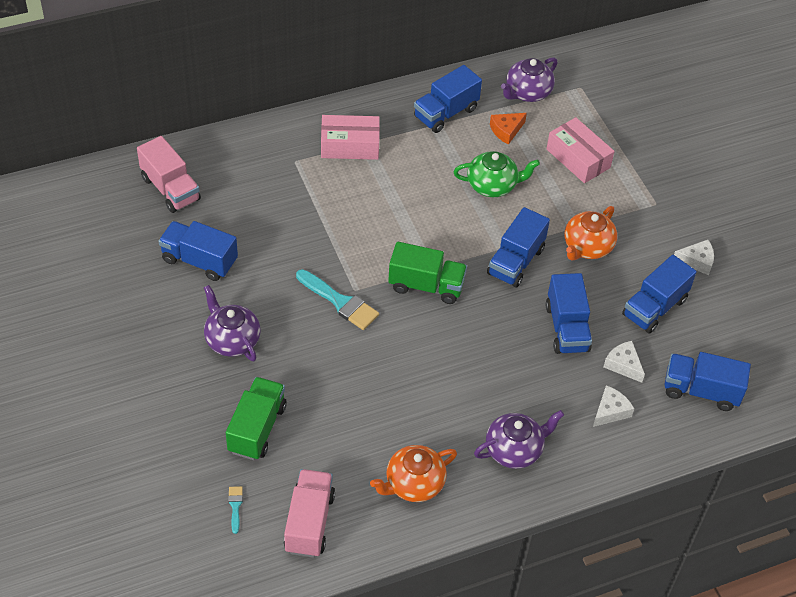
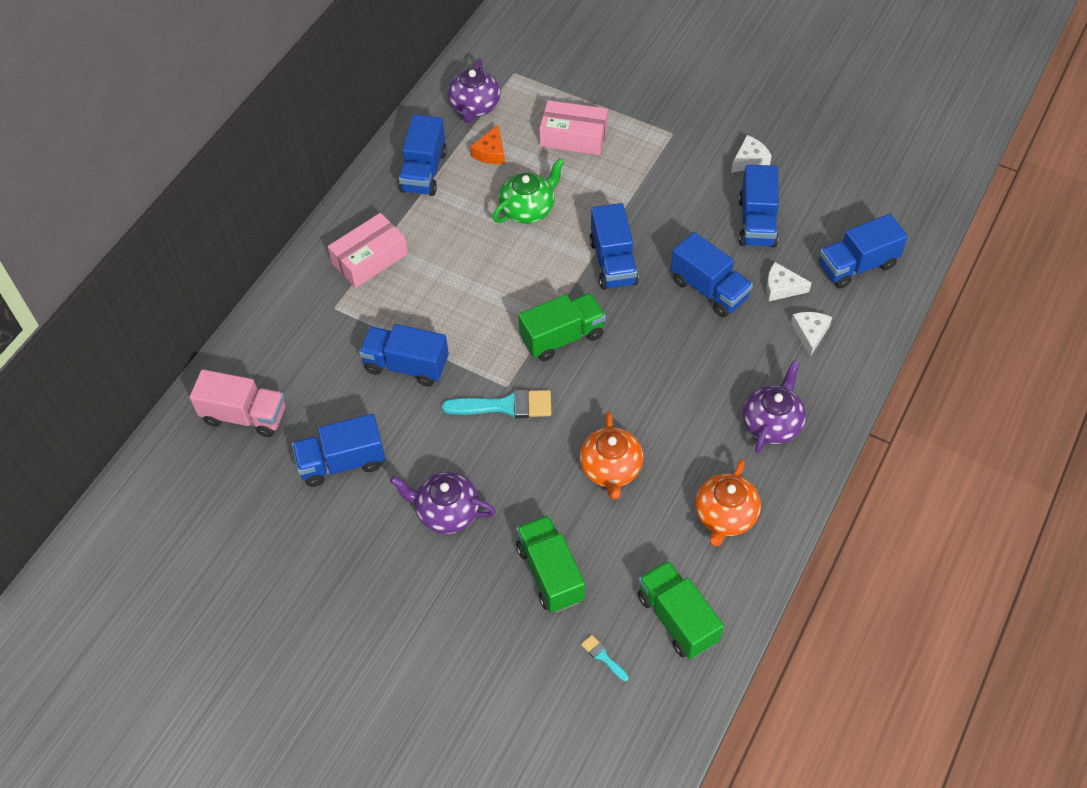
camera: 35 degrees left, 5 degrees up
(302, 230) = (406, 365): none -> blue truck
(309, 522) = (677, 618): pink truck -> green truck
(587, 247) = (656, 208): orange teapot -> orange teapot (611, 469)

